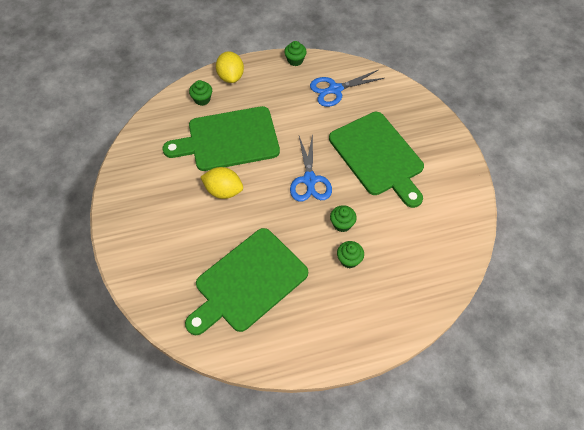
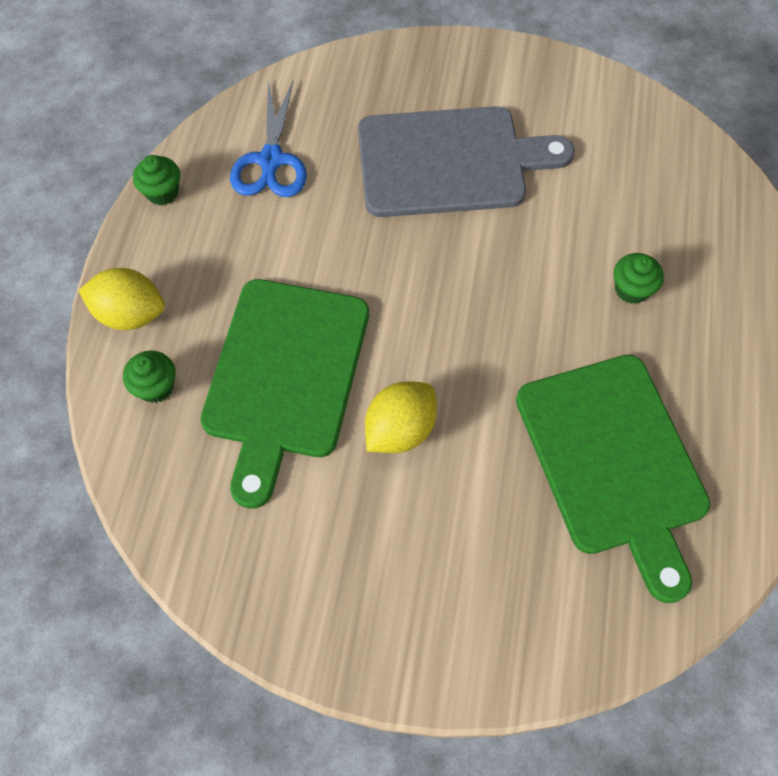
camera: 65 degrees left, 5 degrees up
(309, 180) = (446, 280): blue scissors -> none
(342, 224) = (559, 270): green cupcake -> none
(378, 156) = (449, 161): green cutting board -> grey cutting board

